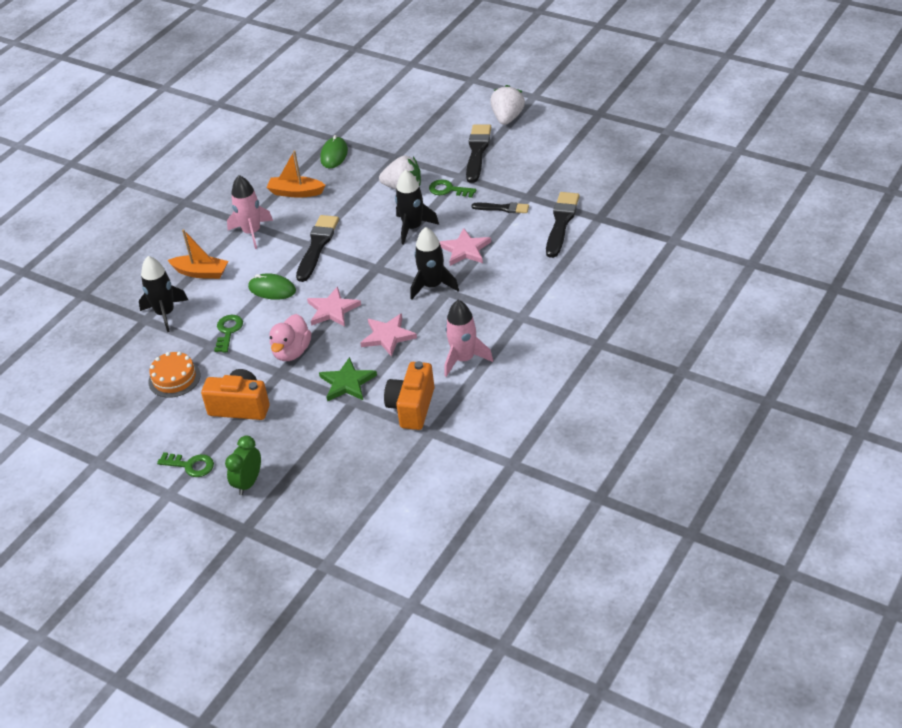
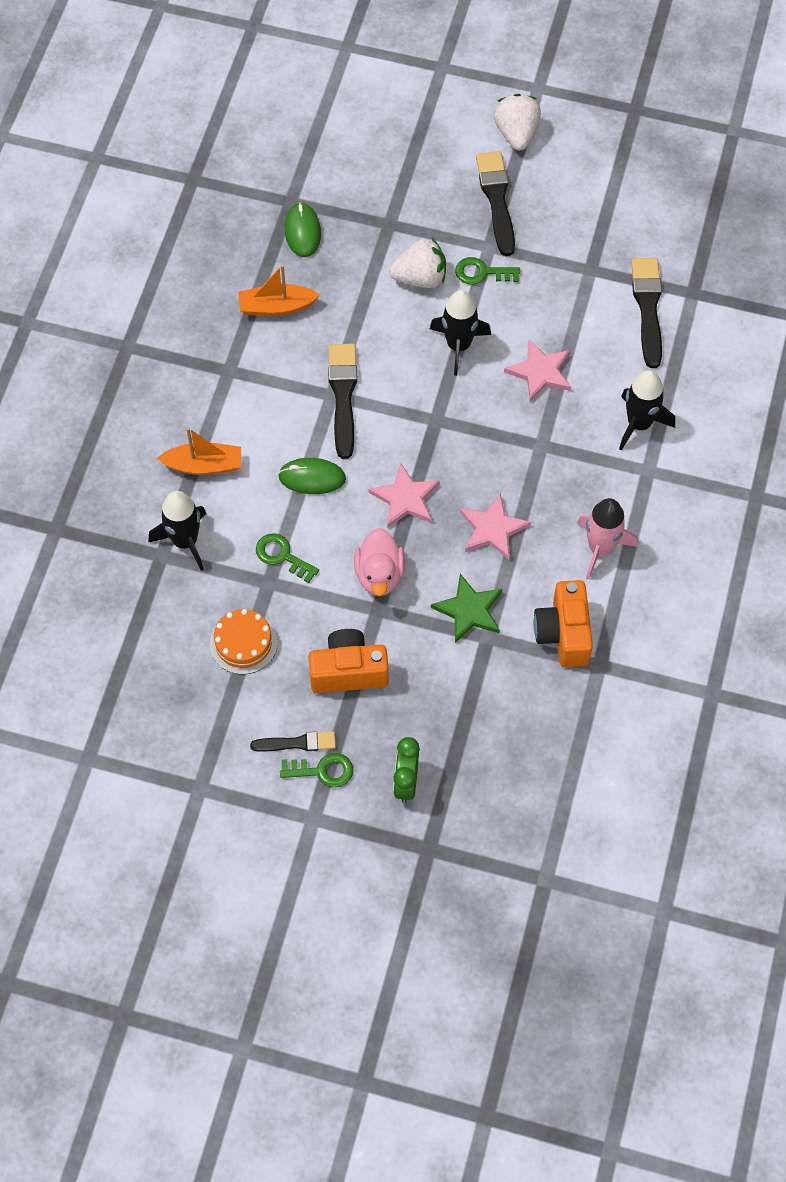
camera: 20 degrees left, 20 degrees up
(228, 331) = (282, 556): green key -> green key turned 45 degrees counterclockwise
(252, 232) = (244, 386): pink rocket -> none
(432, 286) = (520, 438): black rocket -> black rocket (639, 424)
(503, 208) = (565, 295): black brush -> black brush (297, 743)

